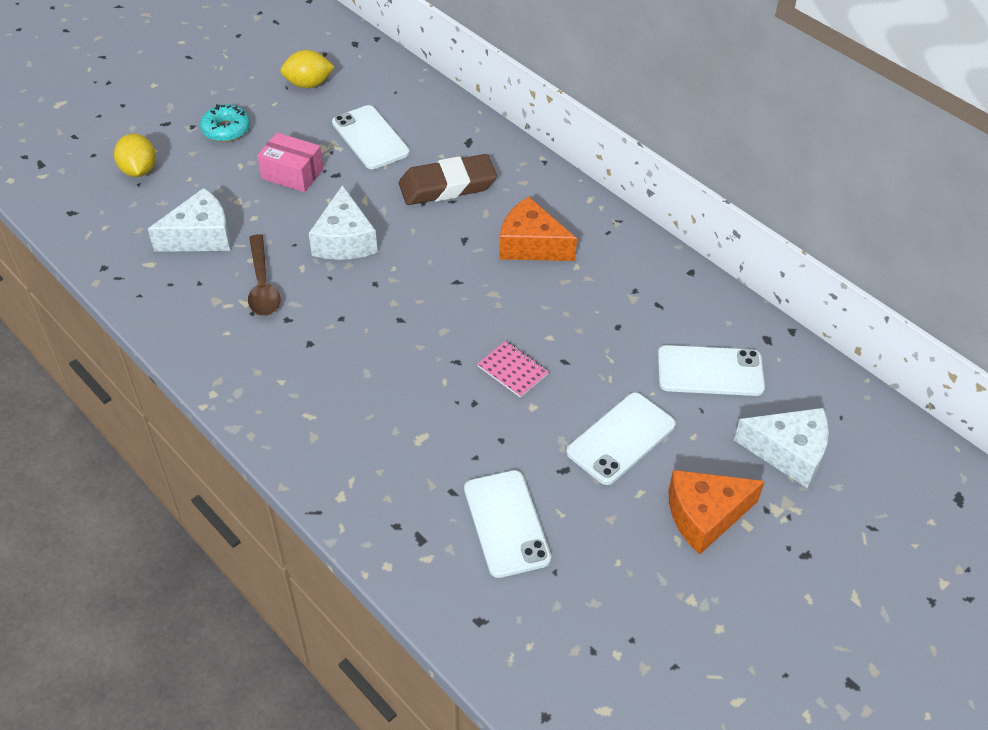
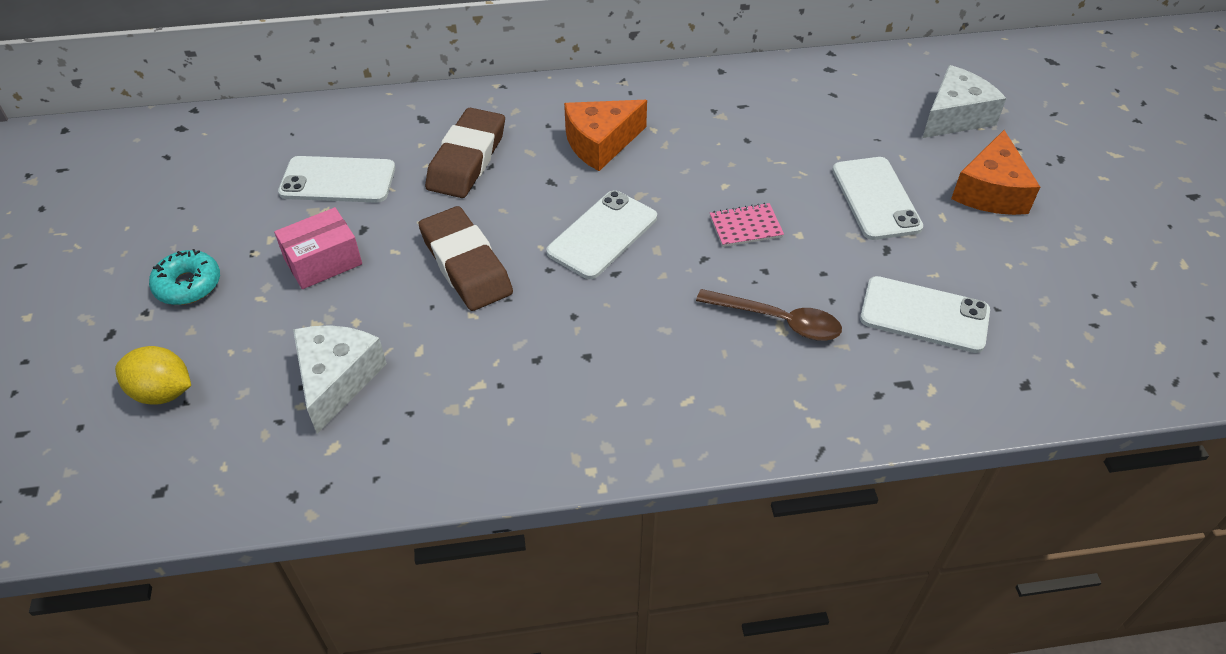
camera: 55 degrees left, 0 degrees up
(262, 285) = (467, 358): brown spoon -> brown spoon (778, 321)
(308, 84) = (199, 188): yellow lemon -> none
(344, 240) = (466, 264): white cheese -> brown eraser
(710, 371) = (840, 114): white phone -> white phone (602, 235)

